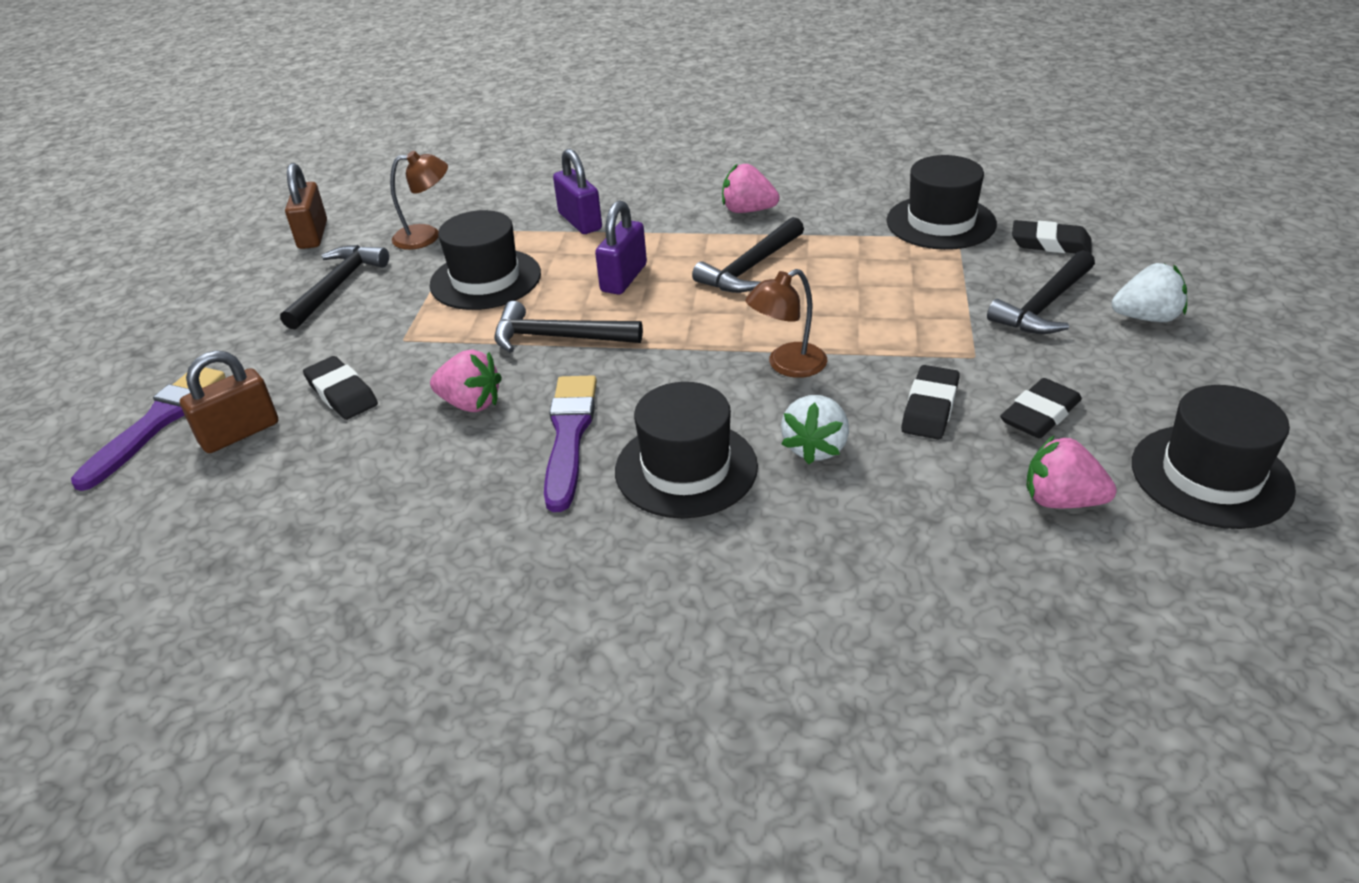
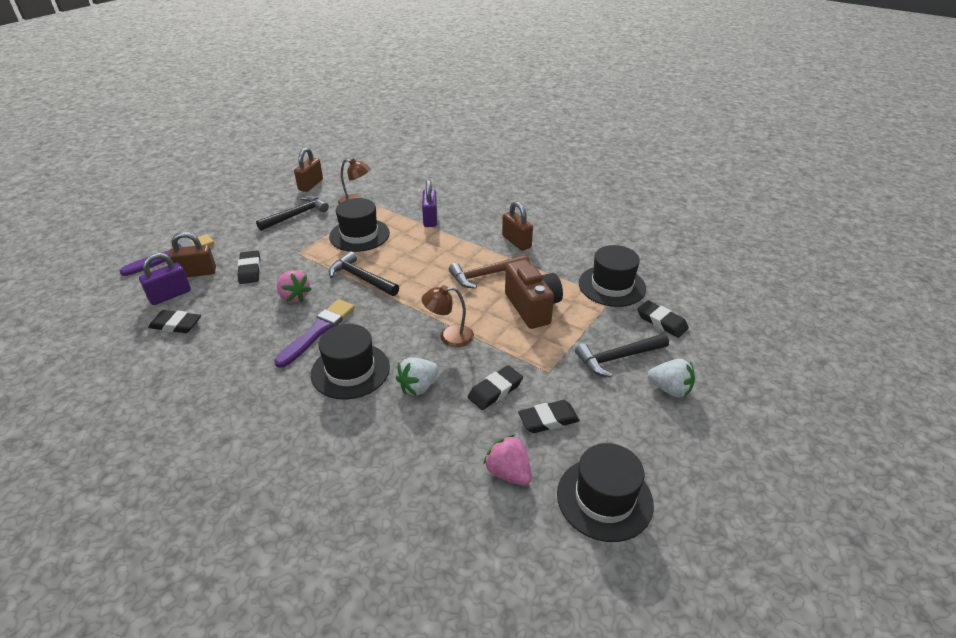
camera: 25 degrees right, 0 degrees up
(291, 525) = (176, 325): none -> black eraser
(624, 278) = (420, 258): purple padlock -> purple padlock (170, 295)
(748, 210) = (516, 242): pink strawberry -> brown padlock
(751, 267) = (486, 275): black hammer -> brown hammer
(864, 285) = (532, 307): none -> brown camera

